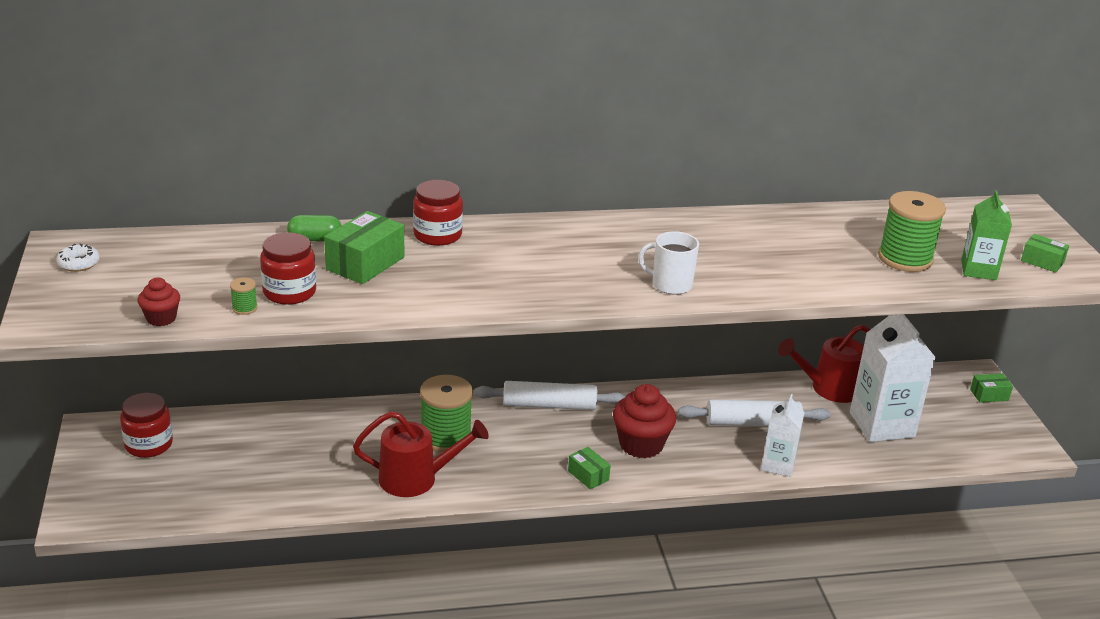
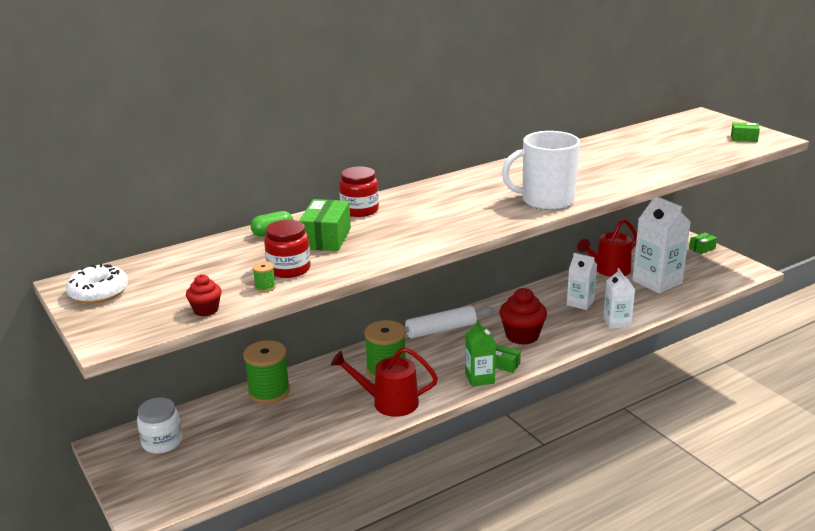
camera: 20 degrees left, 5 degrees down
(79, 263) = (99, 292): white donut -> white donut, size x1.68
(149, 444) = (162, 442): red jar -> white jar
(416, 479) = (388, 402): red watering can -> red watering can turned 150 degrees counterclockwise
(670, 284) = (546, 201): white mug -> white mug, size x1.73
(752, 423) = (580, 303): white rolling pin -> white carton
(905, 258) = (668, 154): green spool -> green spool (269, 391)
(978, 270) = (715, 150): green carton -> green carton (479, 378)

